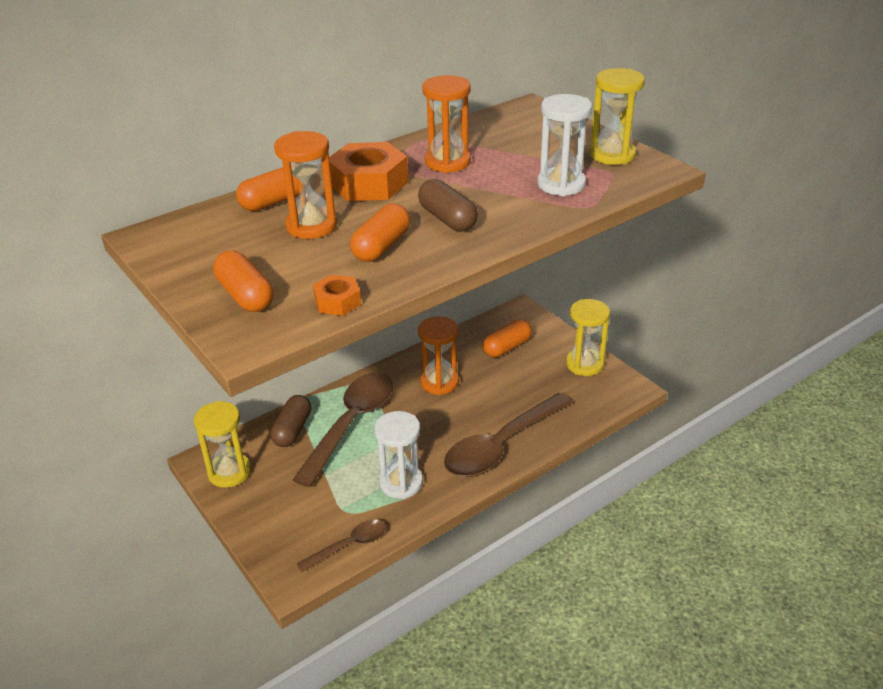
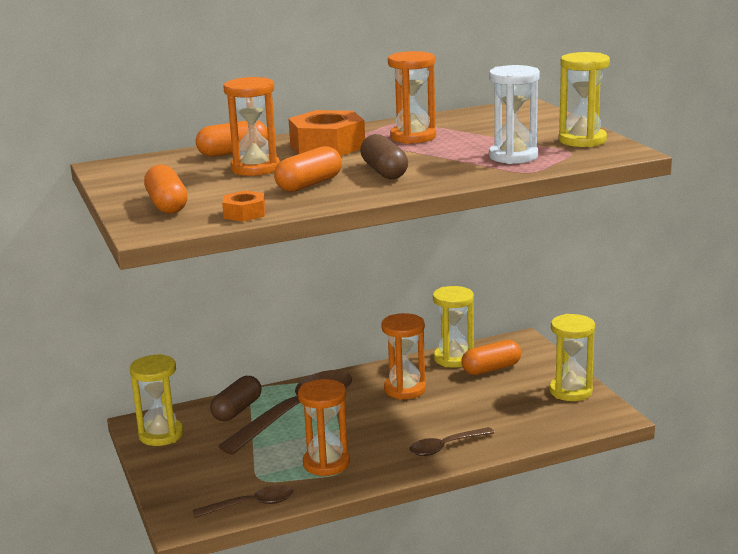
camera: 15 degrees right, 15 degrees down
(401, 483) = (326, 463): white hourglass -> orange hourglass
(469, 340) = (453, 358): none -> yellow hourglass
(501, 445) = (446, 447): brown spoon -> brown spoon, size x0.51

